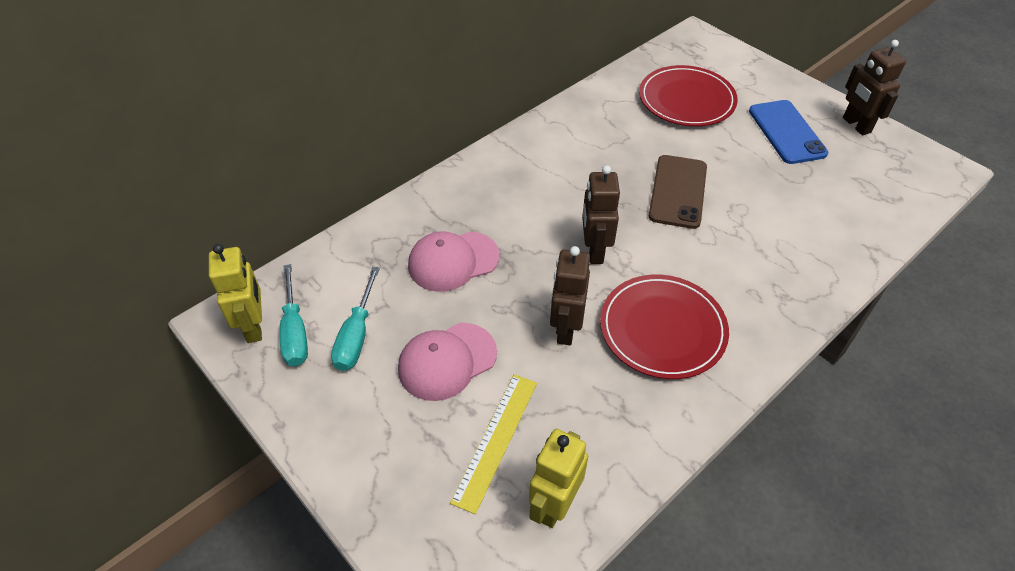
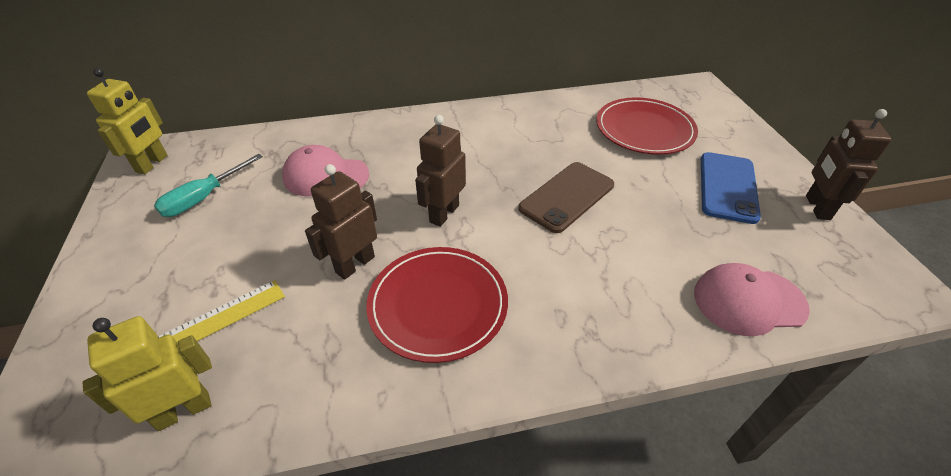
camera: 30 degrees right, 5 degrees down
(295, 332) = (170, 178): turquoise screwdriver -> none
(447, 361) = (240, 245): pink cap -> pink cap (748, 301)

